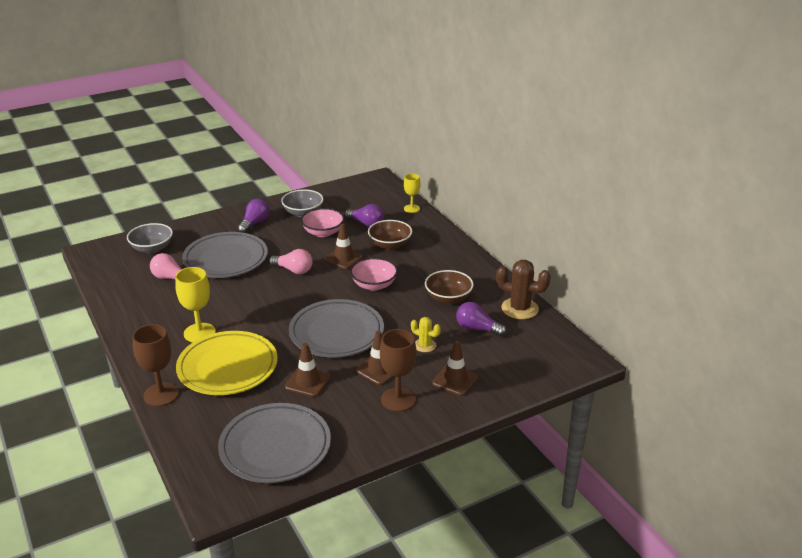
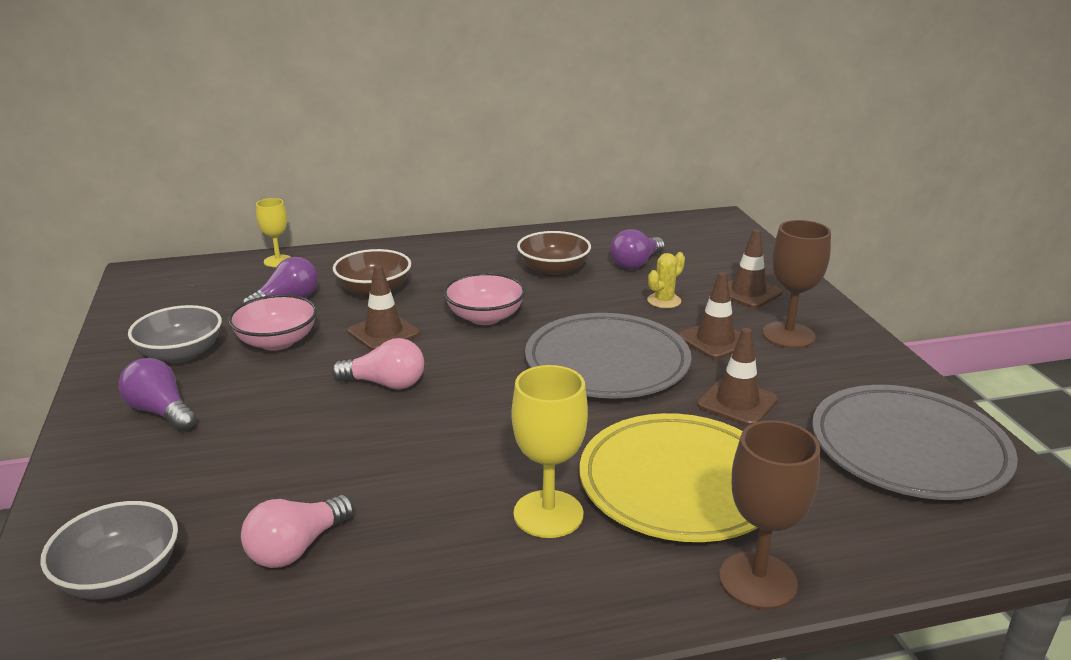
camera: 75 degrees left, 5 degrees down
(225, 259) = (278, 460): grey plate -> none
(293, 270) = (385, 384): pink light bulb -> pink light bulb turned 60 degrees clockwise
(519, 308) = (601, 234): brown cactus -> none

